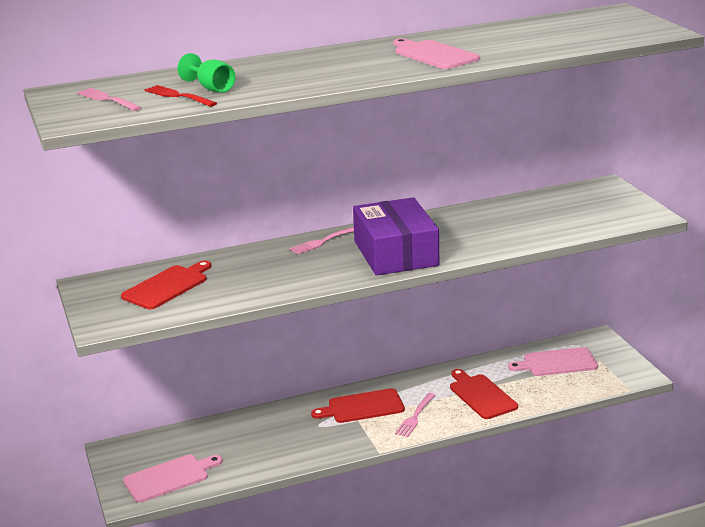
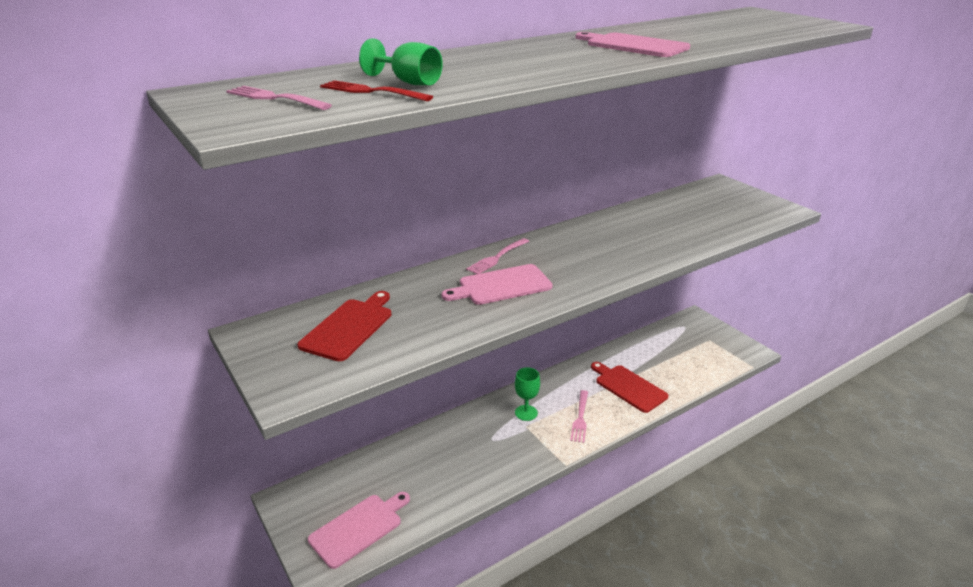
camera: 15 degrees left, 5 degrees up
(362, 407) = (526, 413): red cutting board -> green goblet
(396, 253) = (579, 266): purple box -> none
(557, 363) = (675, 346): pink cutting board -> pink cutting board (501, 285)

